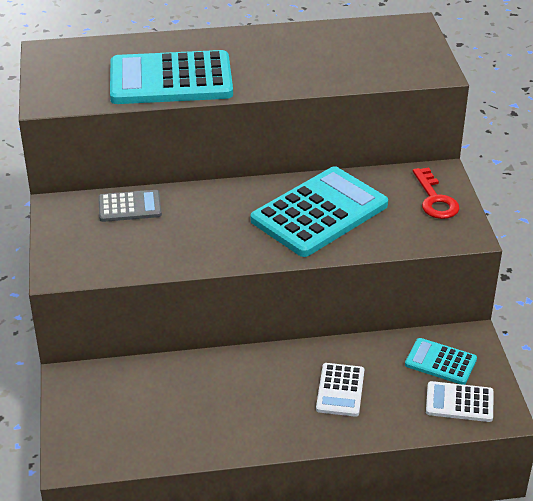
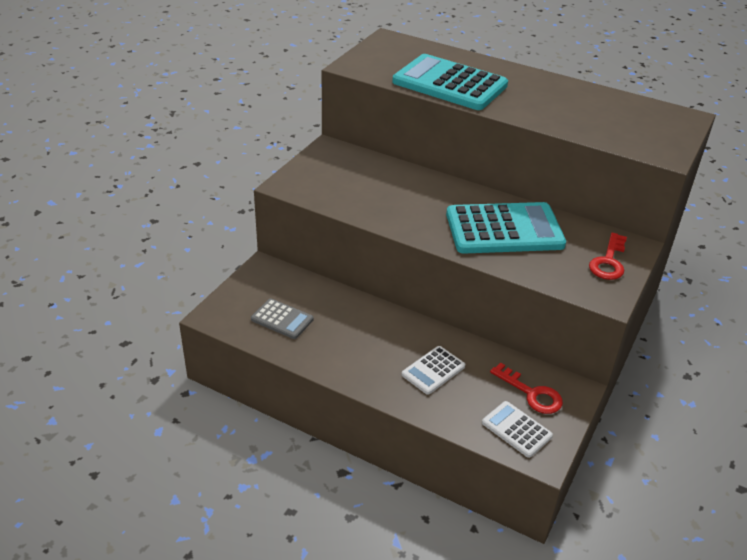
camera: 35 degrees right, 0 degrees up
(129, 207) = (374, 167): grey calculator -> grey calculator (282, 319)
(440, 362) = (531, 393): turquoise calculator -> red key

